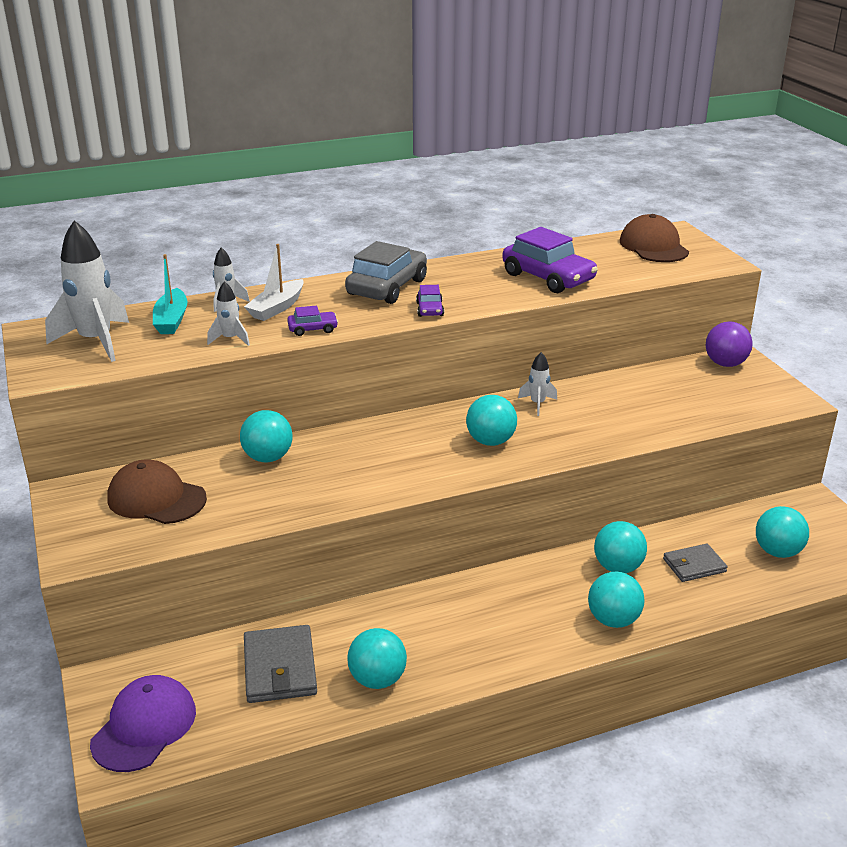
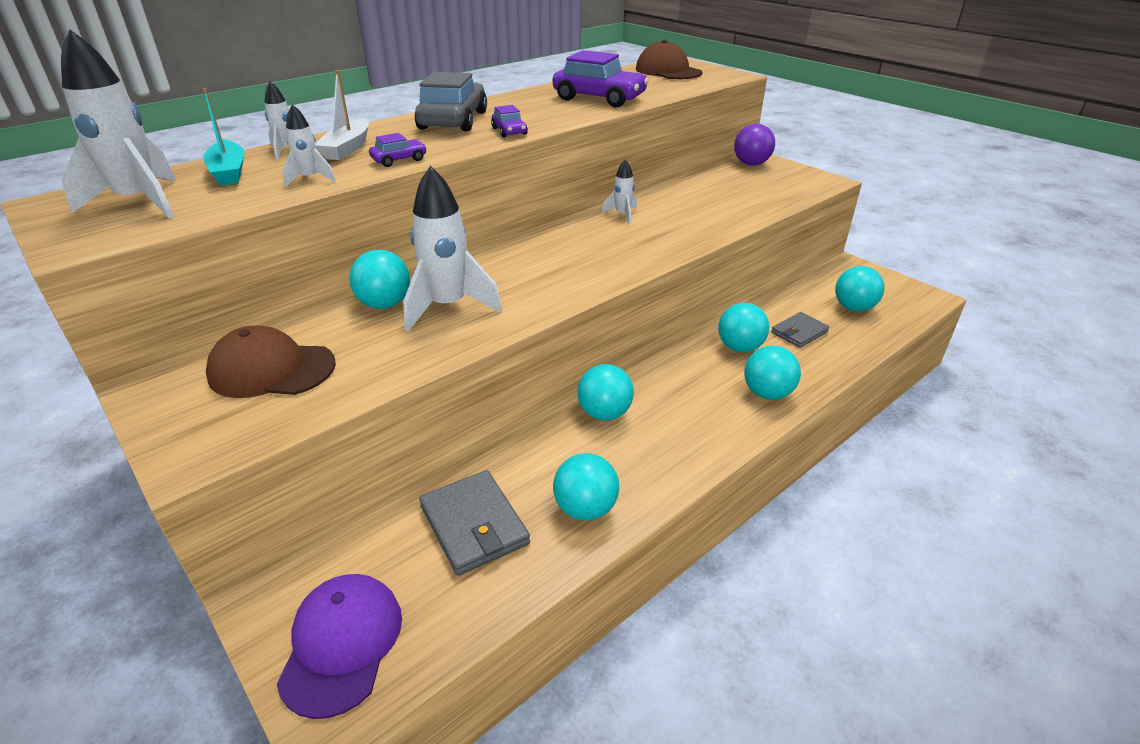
camera: 20 degrees left, 5 degrees up
(319, 471) = (448, 307): none -> white rocket
(490, 441) = (602, 251): turquoise ball -> turquoise ball (604, 413)

